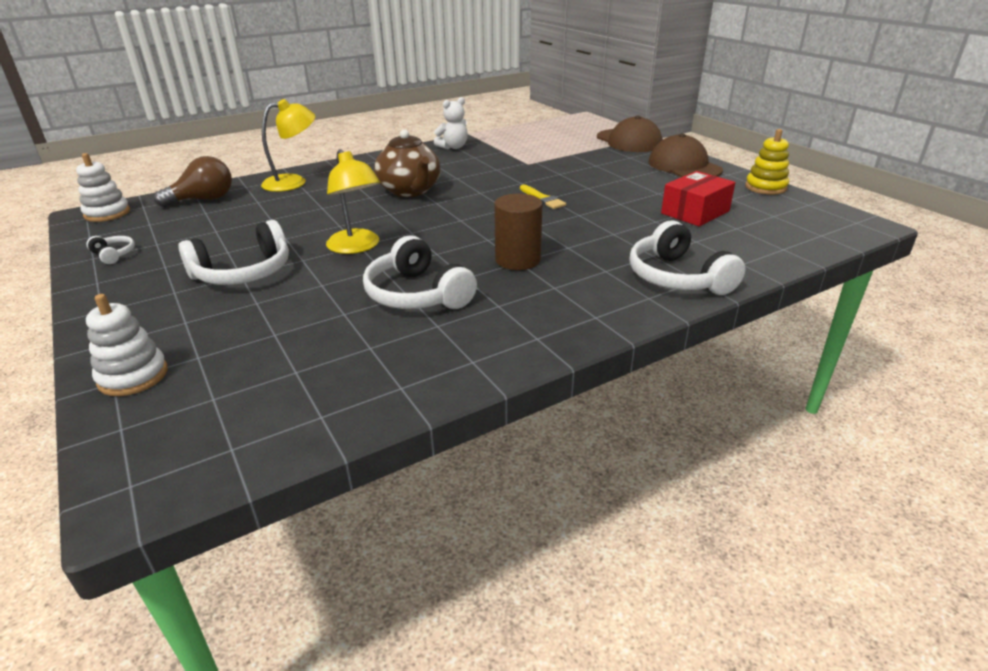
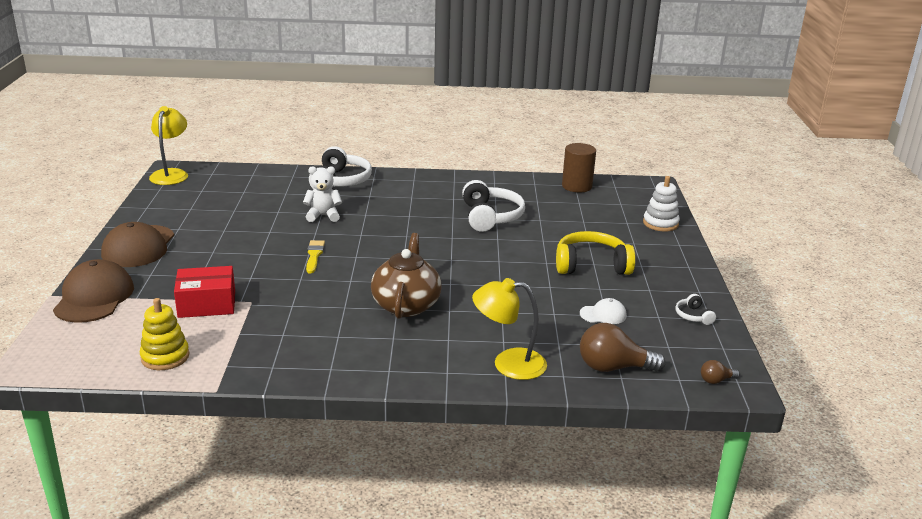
camera: 150 degrees left, 5 degrees down
(107, 213) = (716, 380): white stacking toy -> brown light bulb
(219, 230) = (603, 314): none -> white cap
(243, 272) = (591, 265): white headphones -> yellow headphones
(357, 247) = (501, 260): yellow lamp -> yellow lamp (171, 174)
(453, 147) = (277, 364): white teddy bear -> white teddy bear (323, 216)
(517, 260) = (408, 217): brown cylinder -> brown cylinder (576, 186)
(695, 212) = (239, 208): red box -> red box (207, 304)
(765, 187) = (144, 208): yellow stacking toy -> yellow stacking toy (165, 357)

